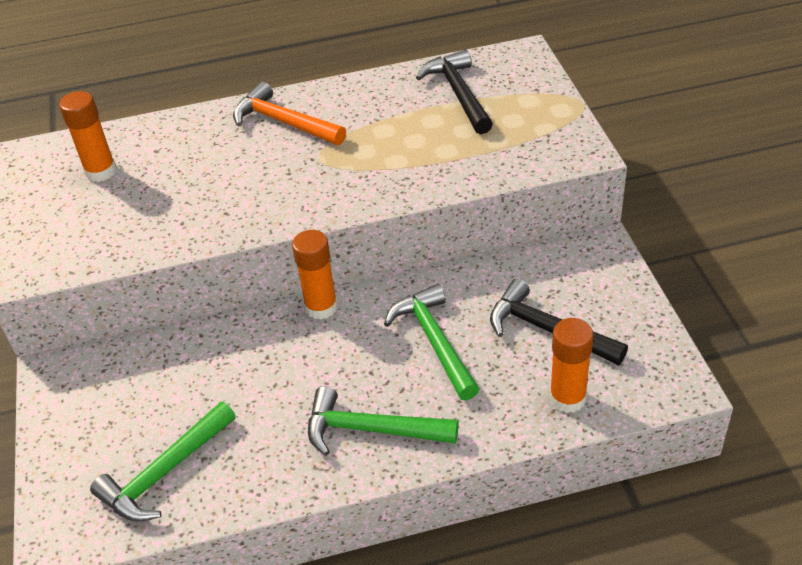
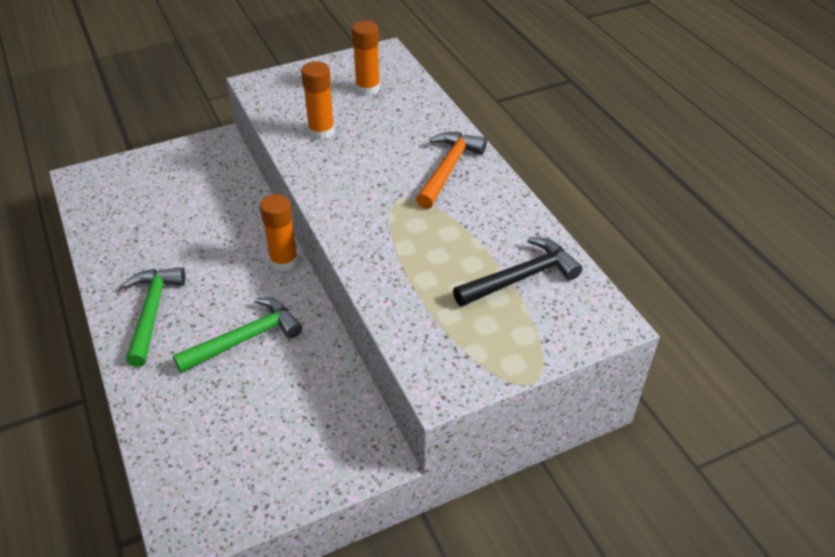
camera: 75 degrees right, 0 degrees up
(164, 473) = (125, 212): green hammer -> none
(547, 330) = (259, 419): black hammer -> none
(567, 398) = (175, 441): orange glue stick -> orange glue stick (321, 132)

